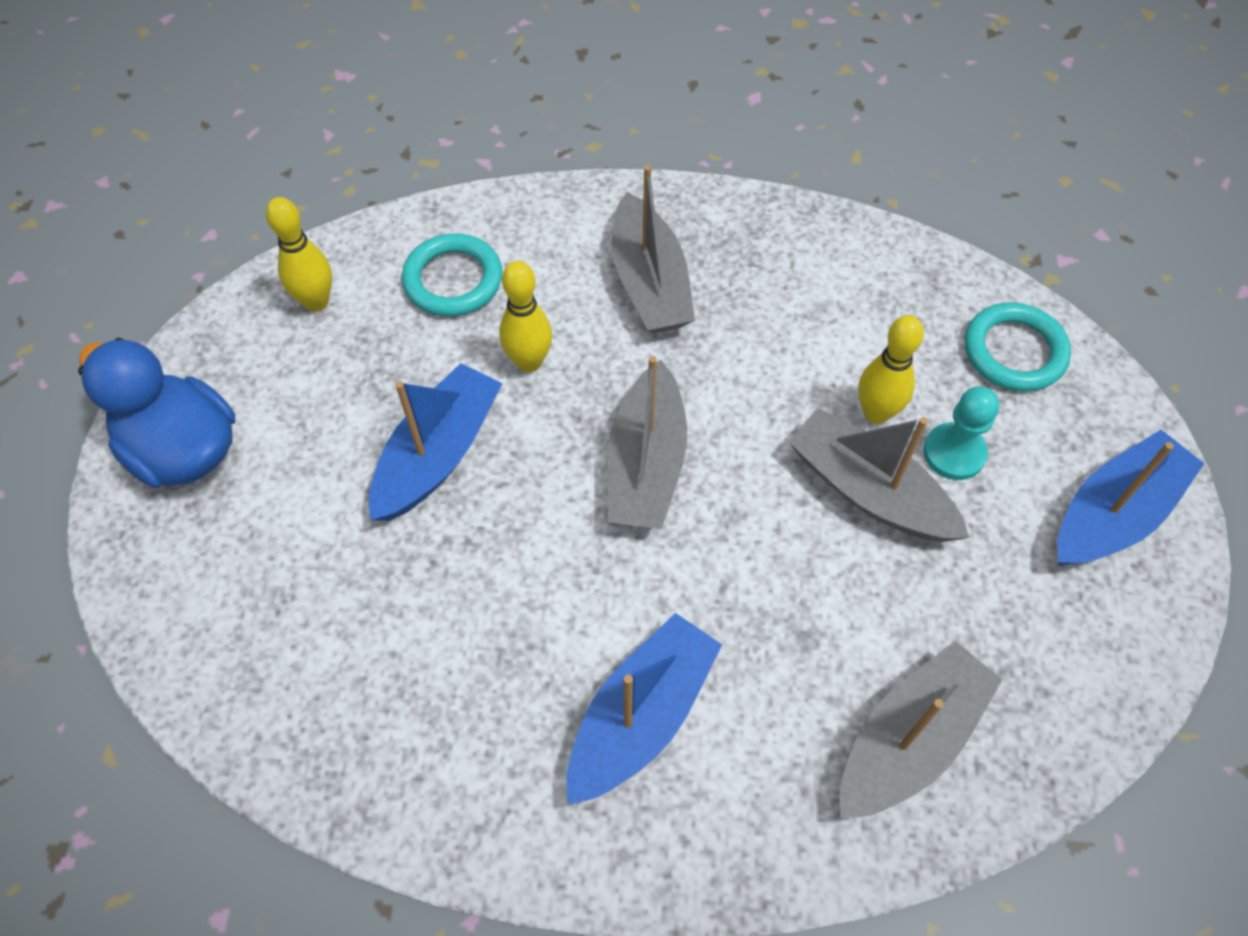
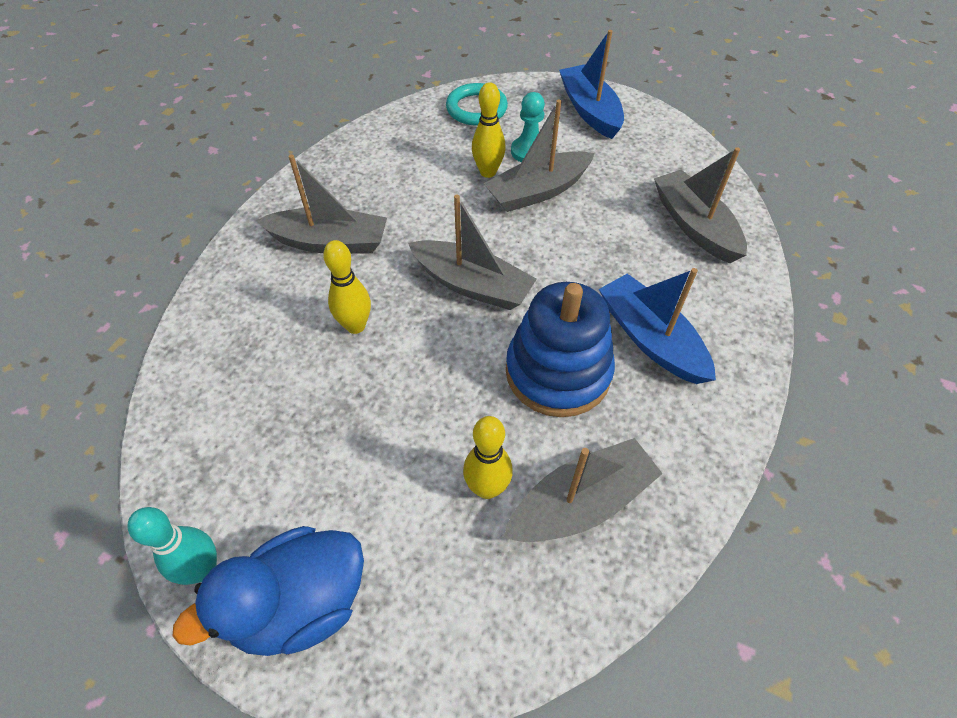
camera: 70 degrees left, 5 degrees down
(200, 356) = (204, 569): none -> turquoise bowling pin
(316, 302) = (206, 456): yellow bowling pin -> yellow bowling pin (487, 488)
(358, 685) = (581, 503): none -> grey boat
(438, 454) = (406, 402): blue boat -> none
(453, 280) = (250, 353): turquoise ring -> none
(540, 609) = (558, 372): none -> blue stacking toy

